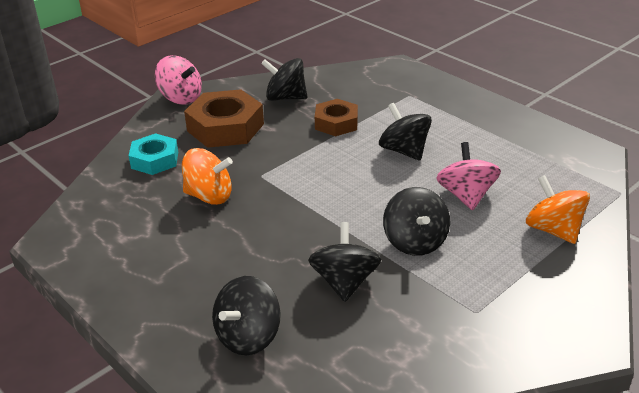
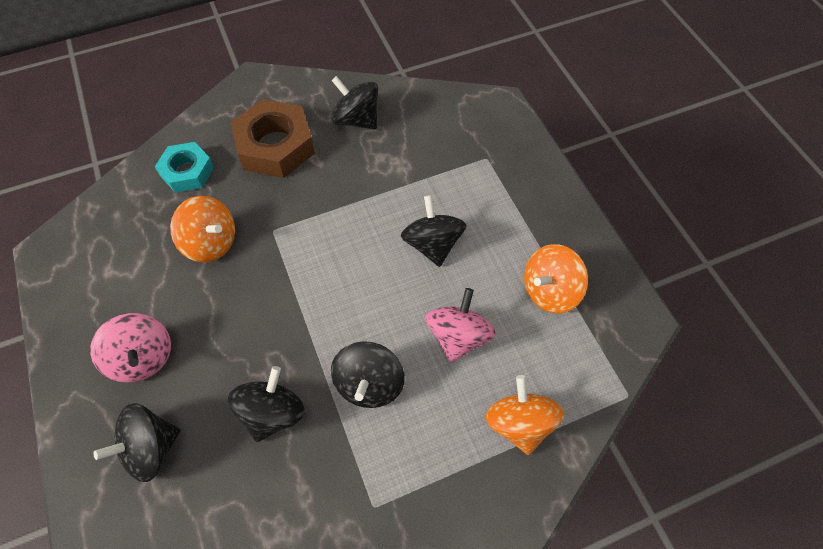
camera: 20 degrees right, 25 degrees up
(181, 98) = (255, 86): pink spinning top -> pink spinning top (143, 358)
(336, 123) = (386, 177): brown nut -> none
(516, 153) = (549, 291): none -> orange spinning top

